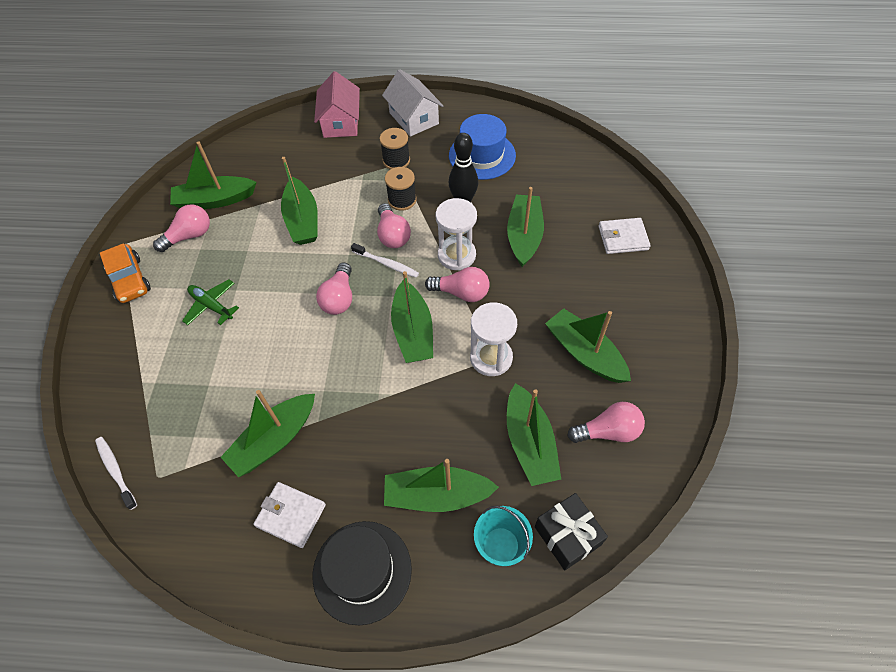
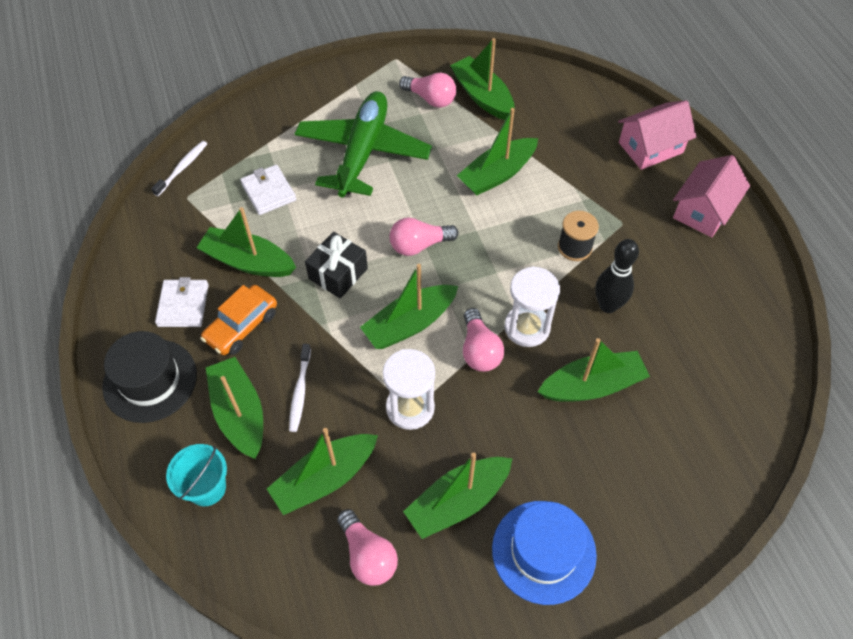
camera: 65 degrees right, 0 degrees up
(130, 280) = (362, 83): orange car -> orange car (242, 326)
(211, 306) = (363, 152): green plane -> green plane, size x2.18
(387, 264) = (481, 268): white toothbrush -> white toothbrush (300, 392)
(393, 235) = (522, 258): pink light bulb -> none
(396, 160) = (628, 220): black spool -> none
(414, 118) = (703, 210): white house -> pink house
(482, 155) = (690, 299): blue hat -> blue hat (543, 551)
(567, 536) = (235, 547): black gift -> black gift (338, 274)
(584, 353) = (458, 501): green boat -> green boat turned 150 degrees counterclockwise
(623, 238) = (651, 498): white wallet -> white wallet (268, 192)

